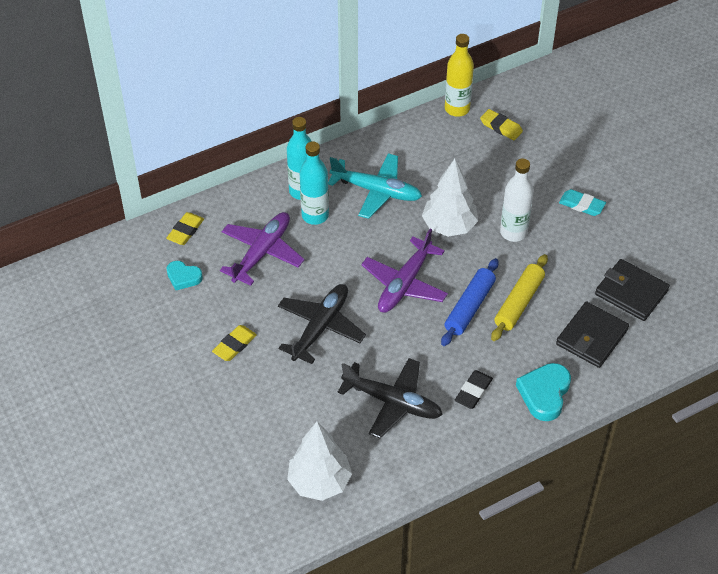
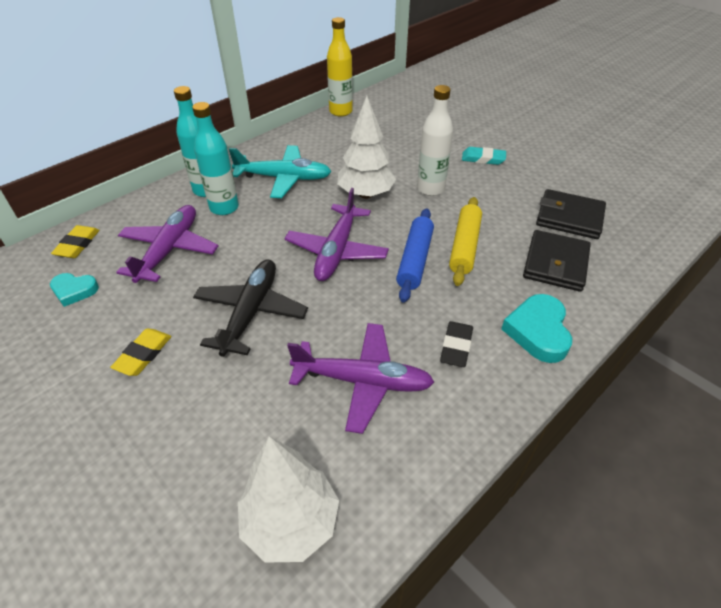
camera: 15 degrees left, 5 degrees down
(392, 402) = (362, 381): black plane -> purple plane
(501, 127) = (384, 117): yellow eraser -> none

